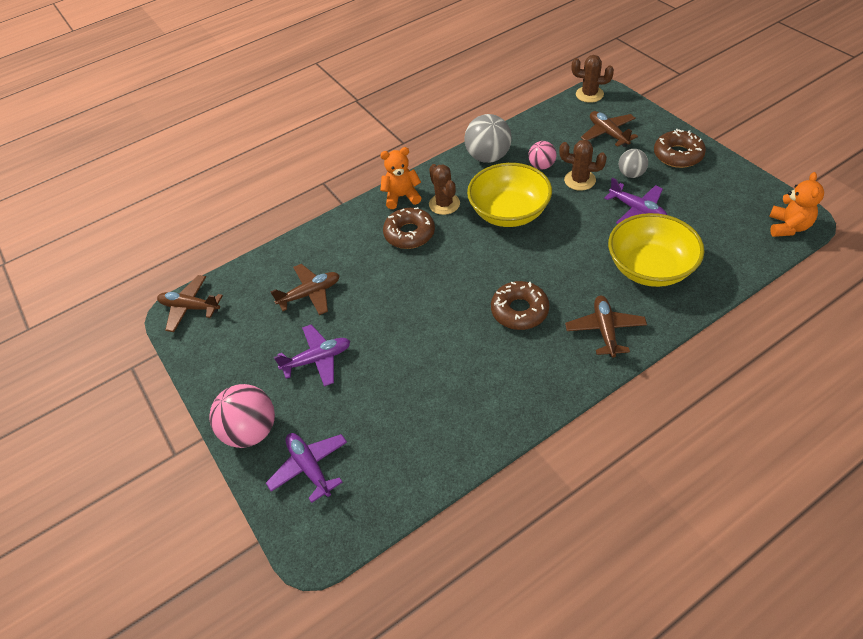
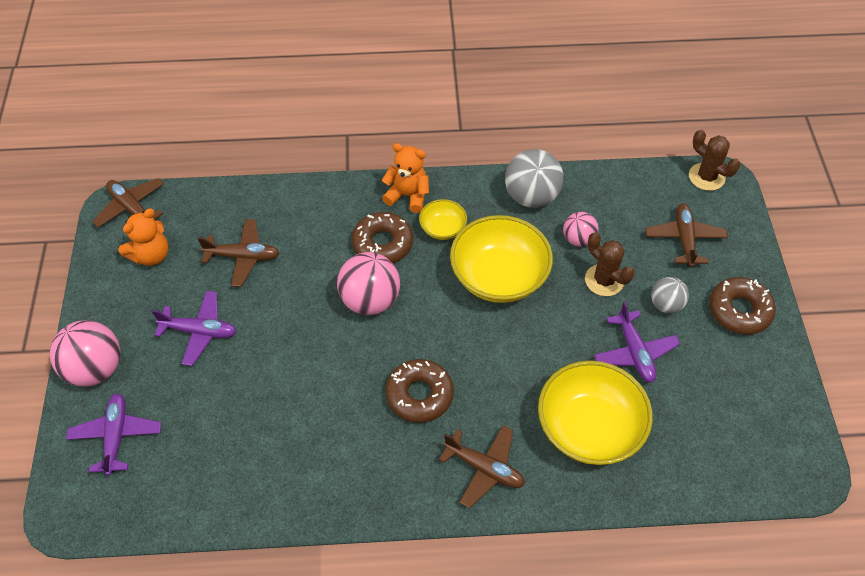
camera: 25 degrees right, 5 degrees up
(431, 272) = (370, 300): none -> pink ball
(444, 204) = (442, 228): brown cactus -> yellow bowl
(605, 330) = (484, 468): brown plane -> brown plane turned 90 degrees clockwise
(788, 227) = (784, 471): orange teddy bear -> orange teddy bear (151, 255)

